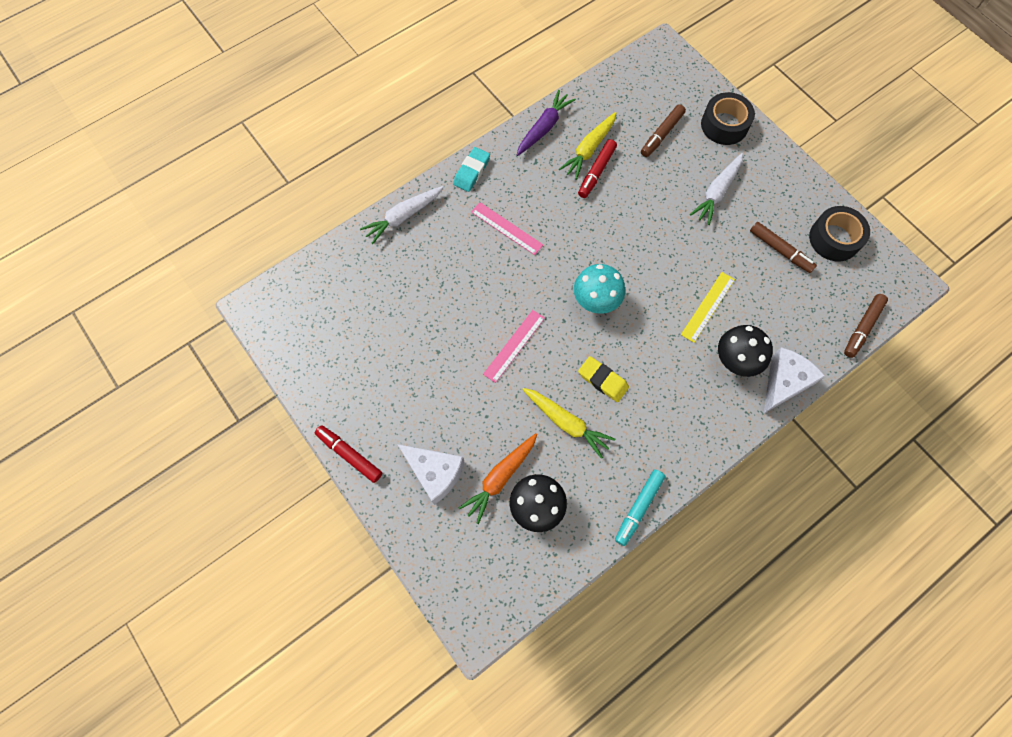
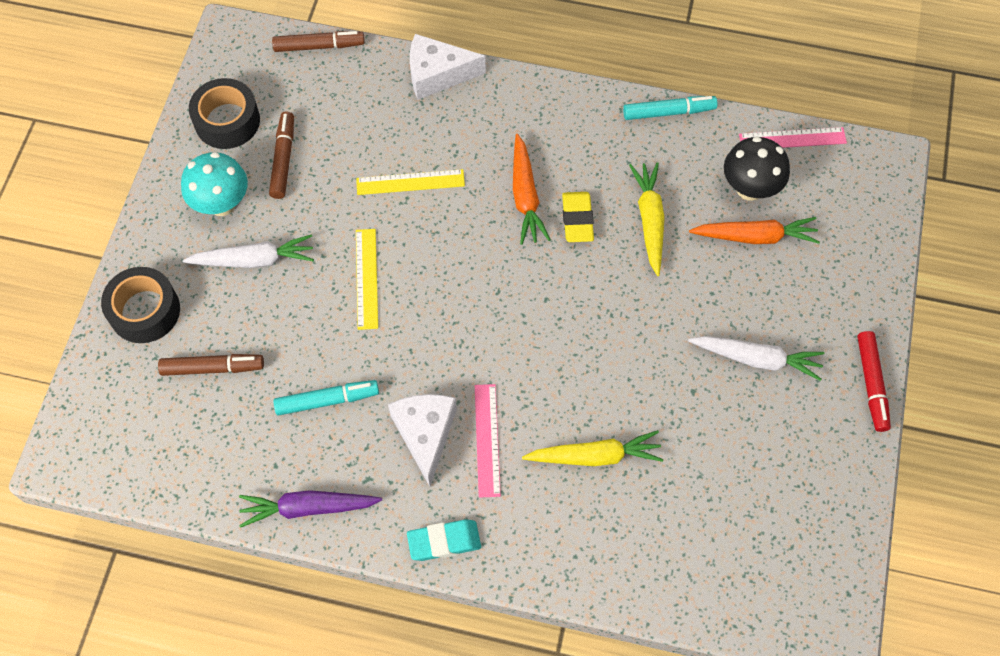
camera: 130 degrees left, 5 degrees down
(403, 217) = (574, 568): white carrot -> white carrot (757, 359)
(435, 473) = (808, 294): white cheese -> white cheese (425, 434)
(514, 345) = (617, 324): pink ruler -> pink ruler (792, 139)
(589, 150) = (300, 432): yellow carrot -> yellow carrot (595, 456)
(595, 302) = (497, 284): turquoise mushroom -> turquoise mushroom (222, 204)
(596, 172) = (327, 400): red marker -> turquoise marker
(644, 364) = (525, 196): none -> orange carrot
(657, 239) = (367, 278): none -> yellow ruler
(735, 361) = (451, 125): black mushroom -> none

